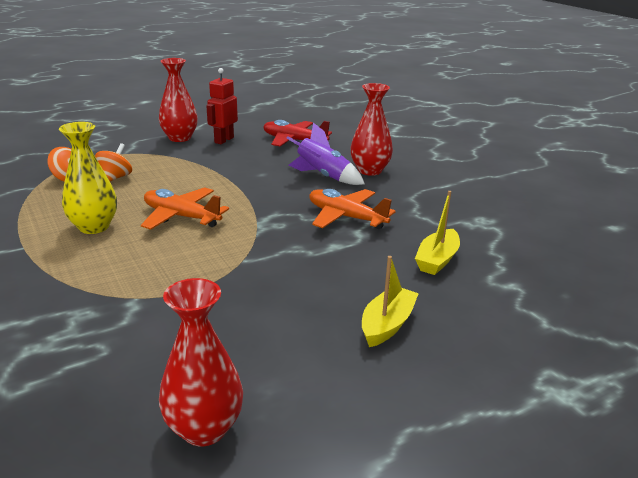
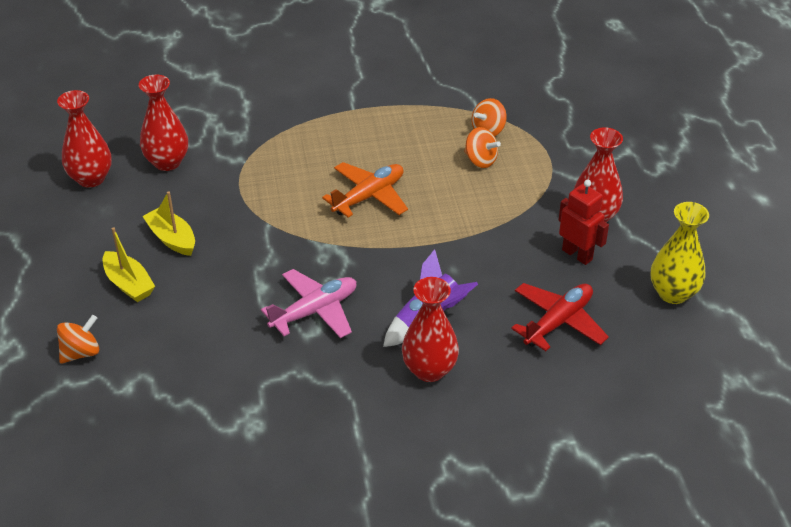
camera: 110 degrees right, 15 degrees up
(94, 227) = (372, 144): yellow vase -> yellow vase (673, 293)
(148, 360) = (167, 162): none -> red vase
(346, 217) = (314, 311): orange plane -> pink plane
(437, 260) = (198, 351): yellow boat -> yellow boat (172, 238)
(504, 327) = (81, 352): none -> orange spinning top

